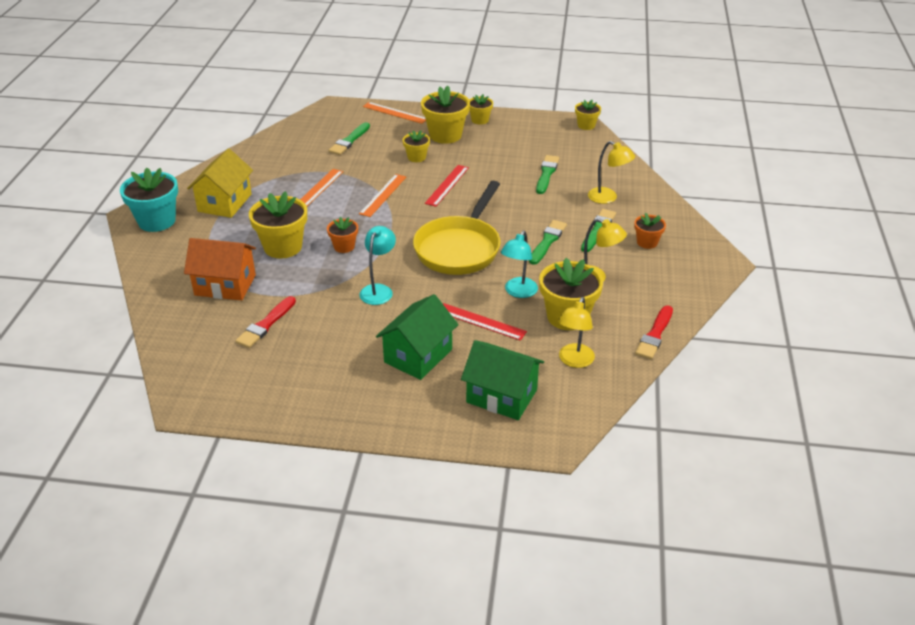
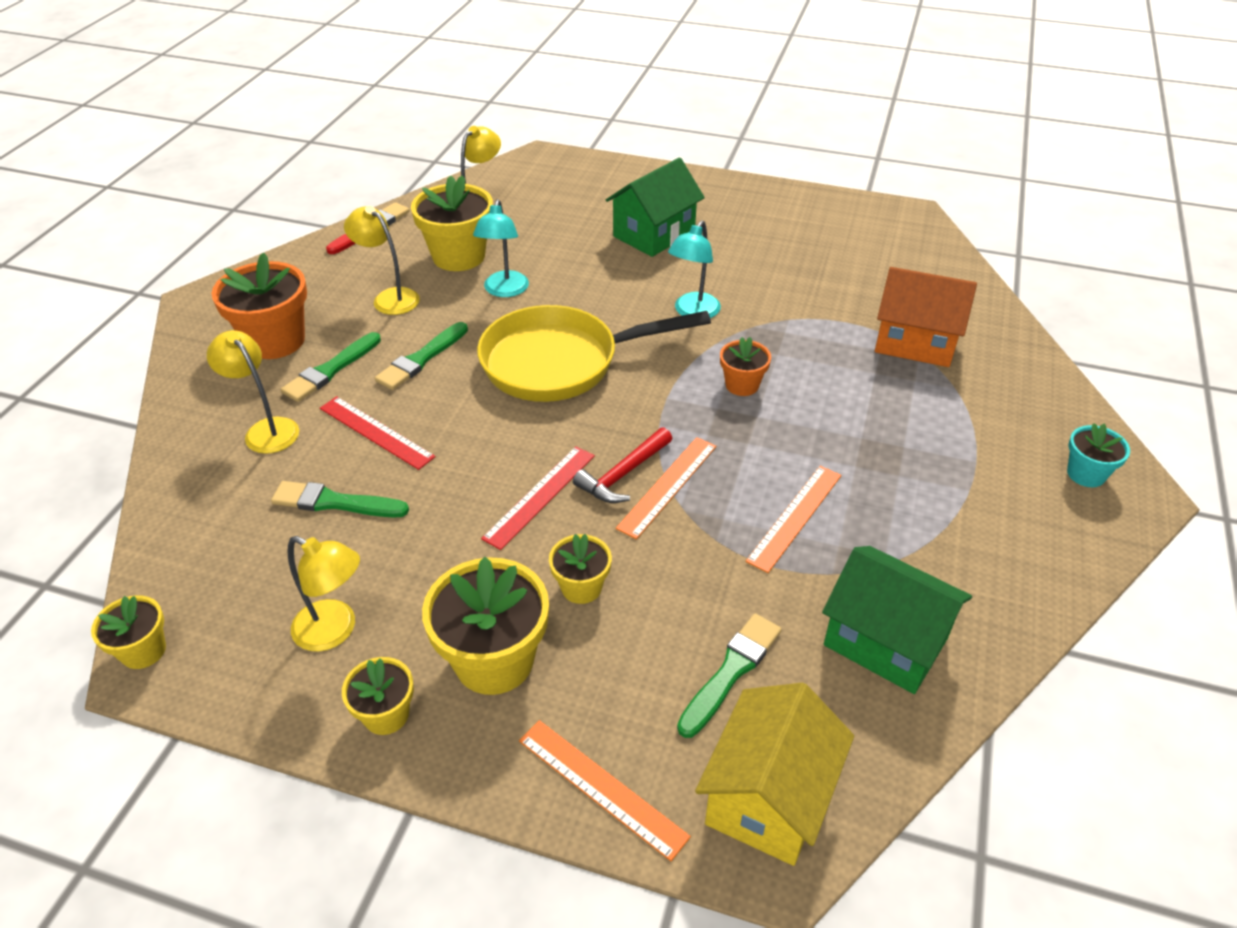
camera: 170 degrees left, 5 degrees up
(157, 221) = (1086, 474): turquoise flower pot -> turquoise flower pot, size x0.55
(225, 203) = (974, 504): yellow house -> yellow house (768, 797)
(266, 324) = (843, 284): red brush -> none
(283, 247) = (841, 395): yellow flower pot -> none
(407, 197) = (623, 474): none -> red hammer
(460, 248) = (560, 362): yellow pan -> yellow pan turned 135 degrees counterclockwise
(481, 321) = (568, 261): red ruler -> red ruler (376, 432)
(501, 396) = (574, 192): green house -> green house (885, 641)
(514, 137) = (335, 631): none -> yellow lamp
(518, 292) = (504, 290): turquoise lamp -> turquoise lamp turned 150 degrees clockwise
(546, 173) = (335, 502): green brush -> green brush turned 75 degrees clockwise
(647, 242) = (275, 341): orange flower pot -> orange flower pot, size x1.82

